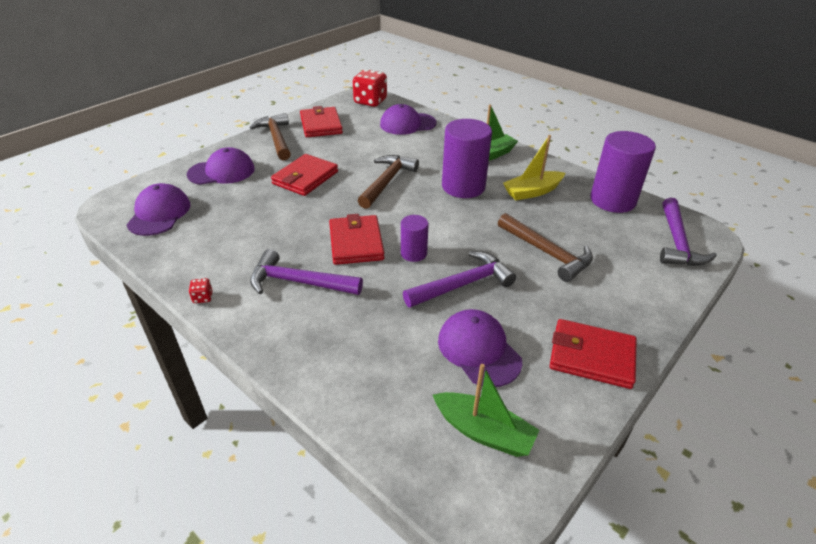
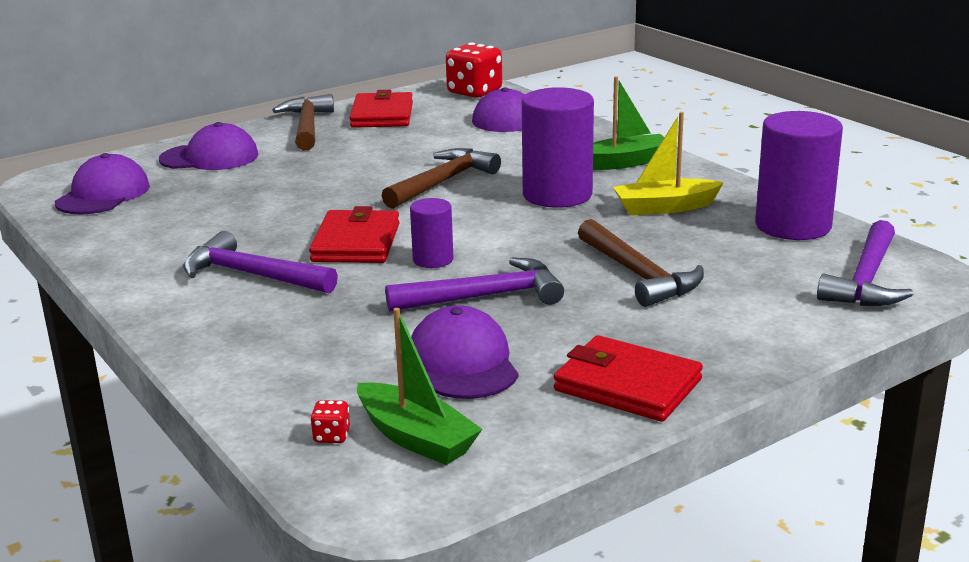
camera: 15 degrees right, 15 degrees down
(203, 297) = (117, 279): red dice -> red dice (332, 436)
(305, 178) = (324, 171): red wallet -> none

